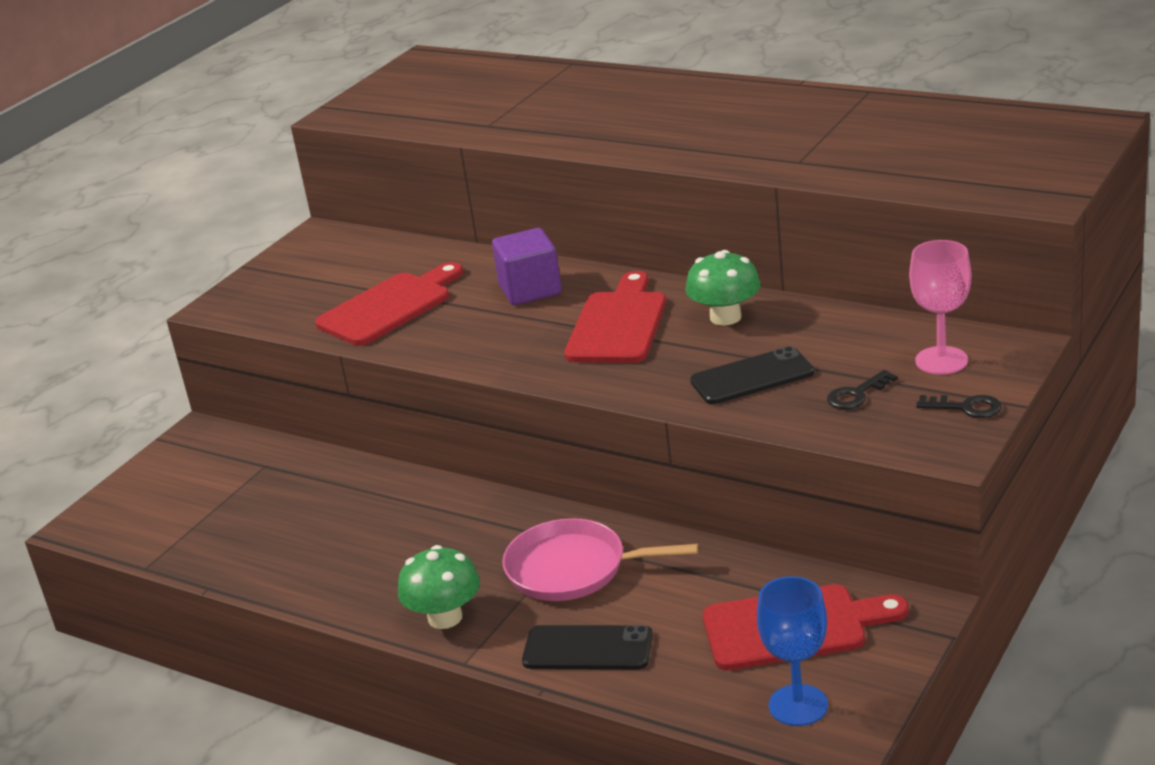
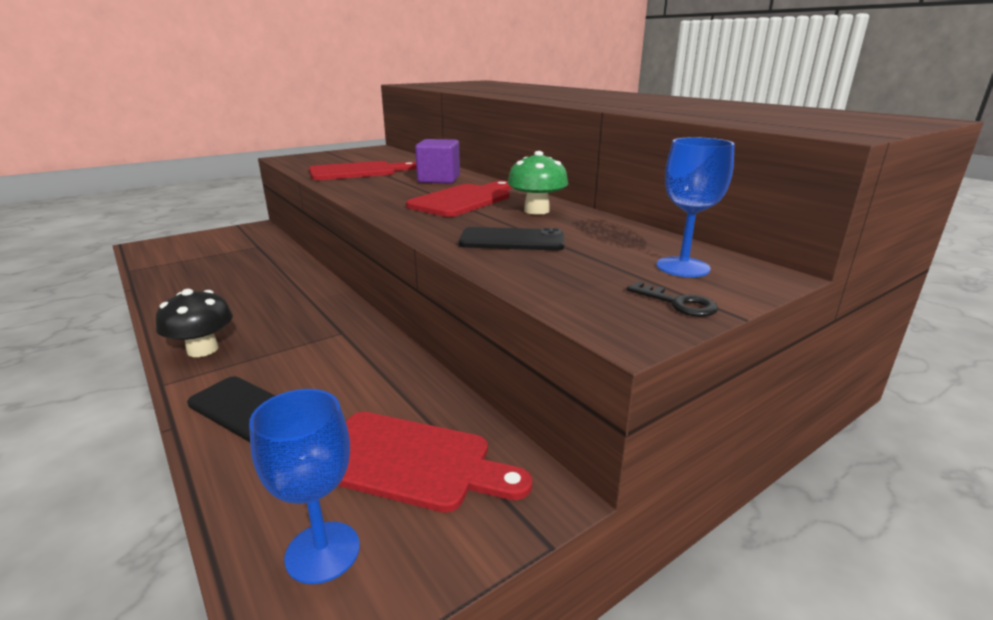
camera: 20 degrees right, 5 degrees down
(445, 617) = (203, 350): green mushroom -> black mushroom
(573, 569) = (318, 349): pink pan -> none
(857, 394) = (582, 269): black key -> none
(941, 361) = (682, 267): pink goblet -> blue goblet

